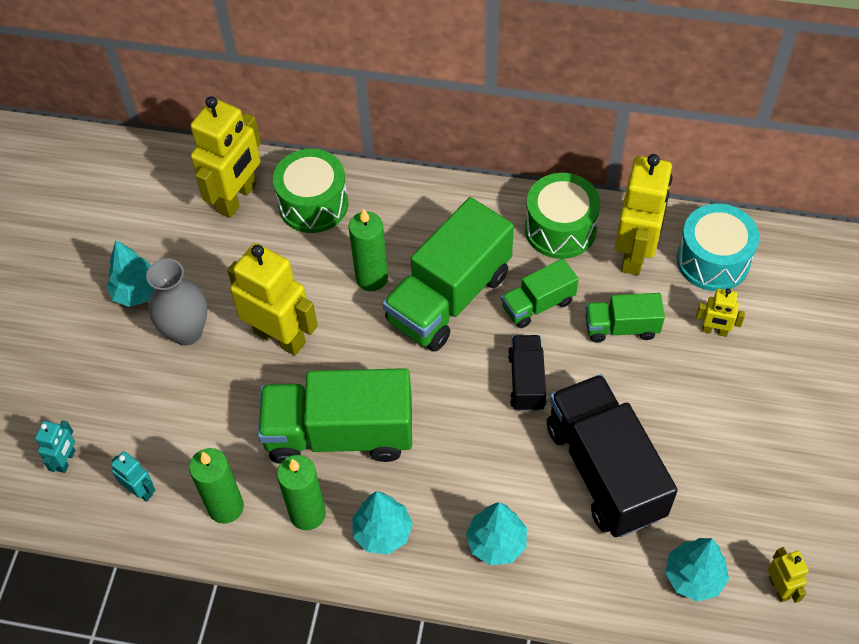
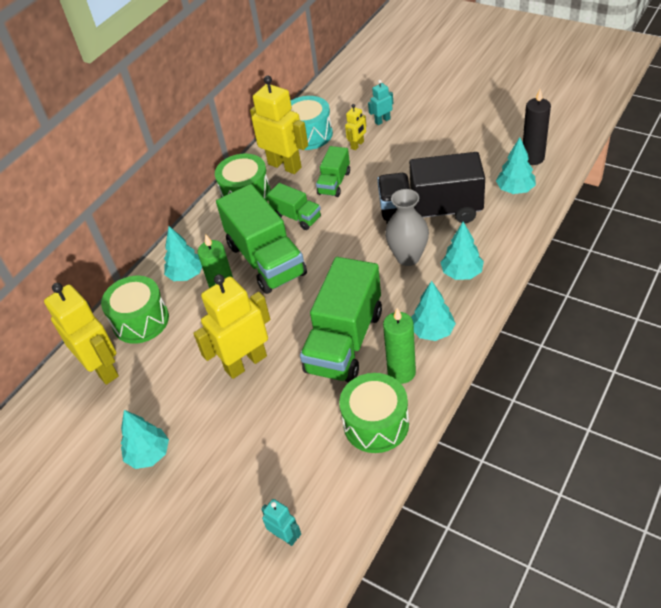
camera: 65 degrees left, 10 degrees down
(140, 490) = (337, 482): turquoise robot -> turquoise robot (382, 121)
(186, 332) = (207, 424): grey vase -> grey vase (408, 257)
(226, 507) = (376, 424): green candle -> green drum
(397, 220) = (186, 275): none -> turquoise tree
(526, 381) = (351, 234): black truck -> none
(538, 304) = (296, 217): green truck -> green truck turned 45 degrees counterclockwise
(779, 588) = (532, 158): yellow robot -> black candle

